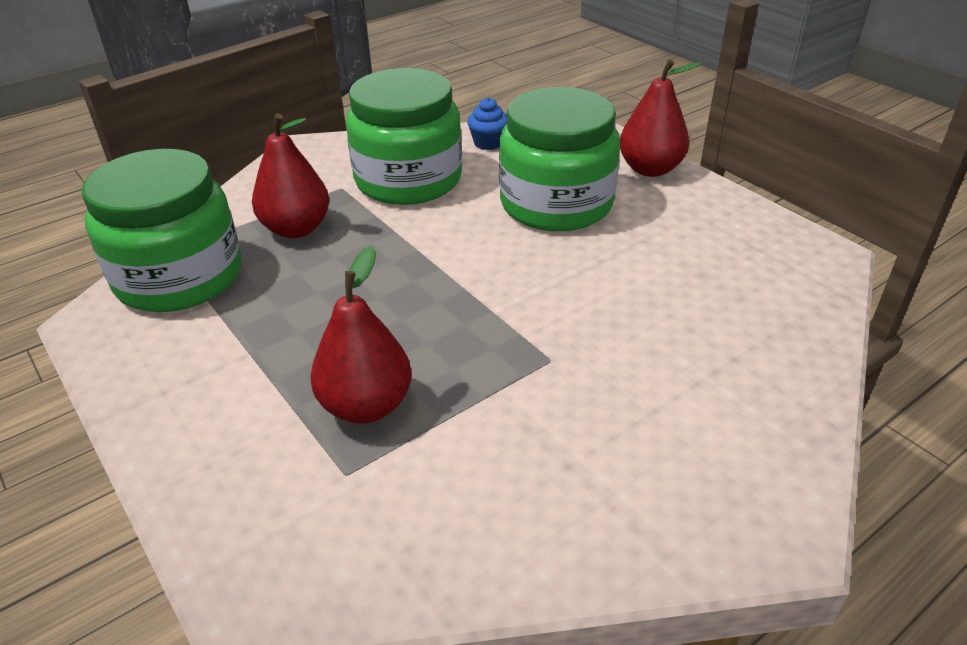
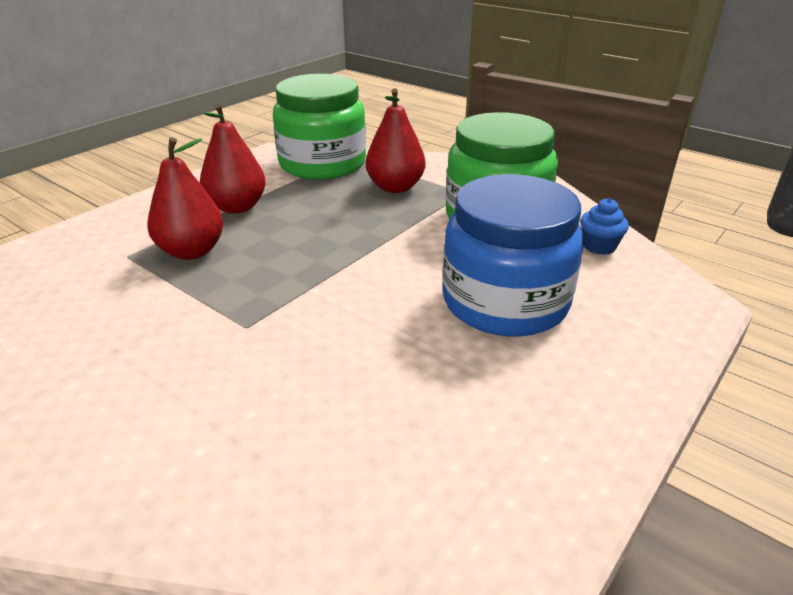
camera: 75 degrees right, 5 degrees down
(556, 204) = (505, 302): green jar -> blue jar
(650, 169) = (635, 365): red pear -> red pear (237, 207)

